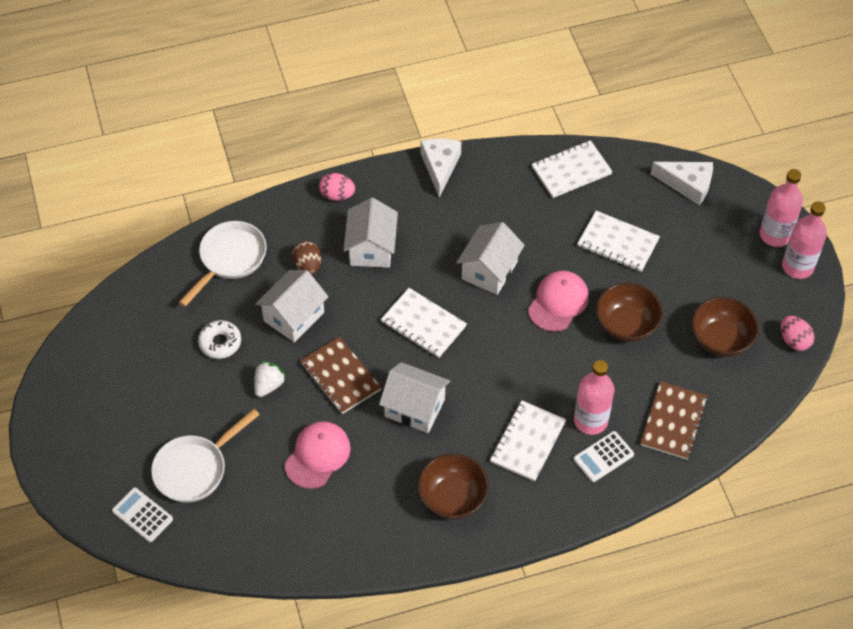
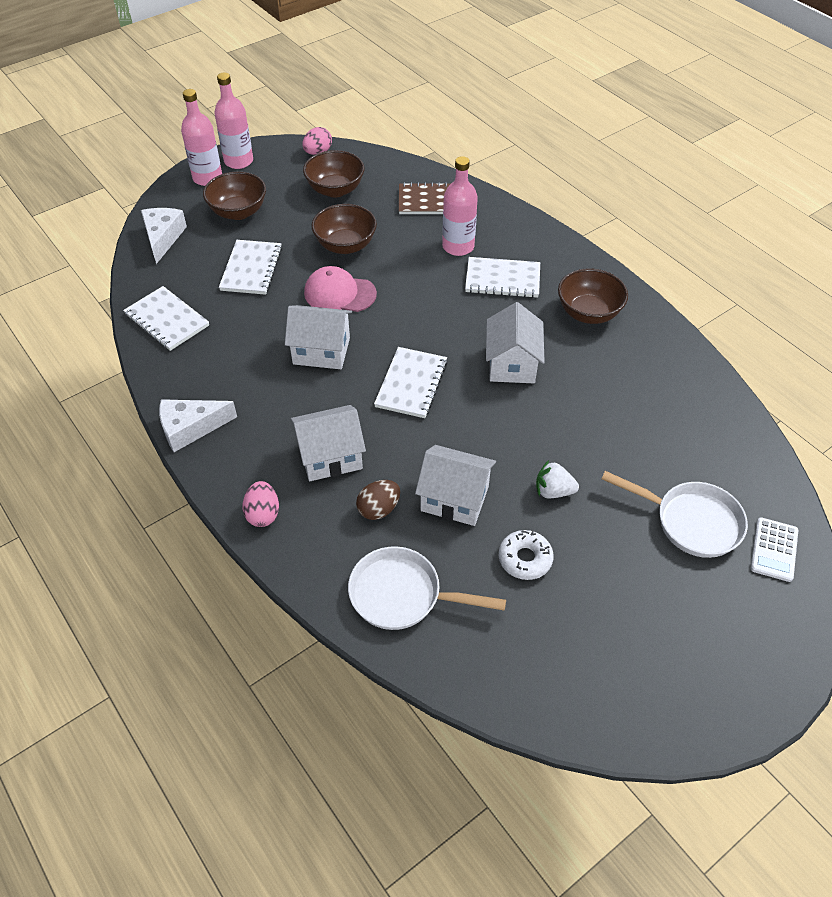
camera: 110 degrees left, 5 degrees down
(317, 455) = (608, 422): pink cap -> none
(340, 376) = (508, 432): brown notebook -> none
(603, 457) = (489, 232): white calculator -> none
(709, 249) = (238, 212): none -> brown bowl

